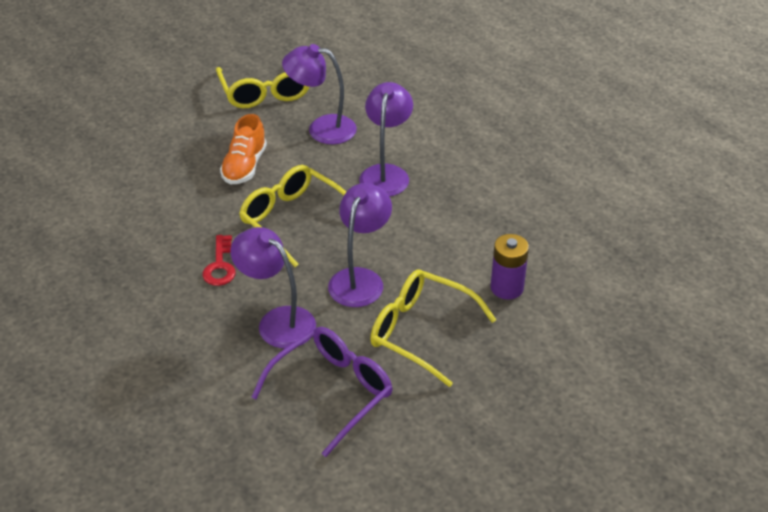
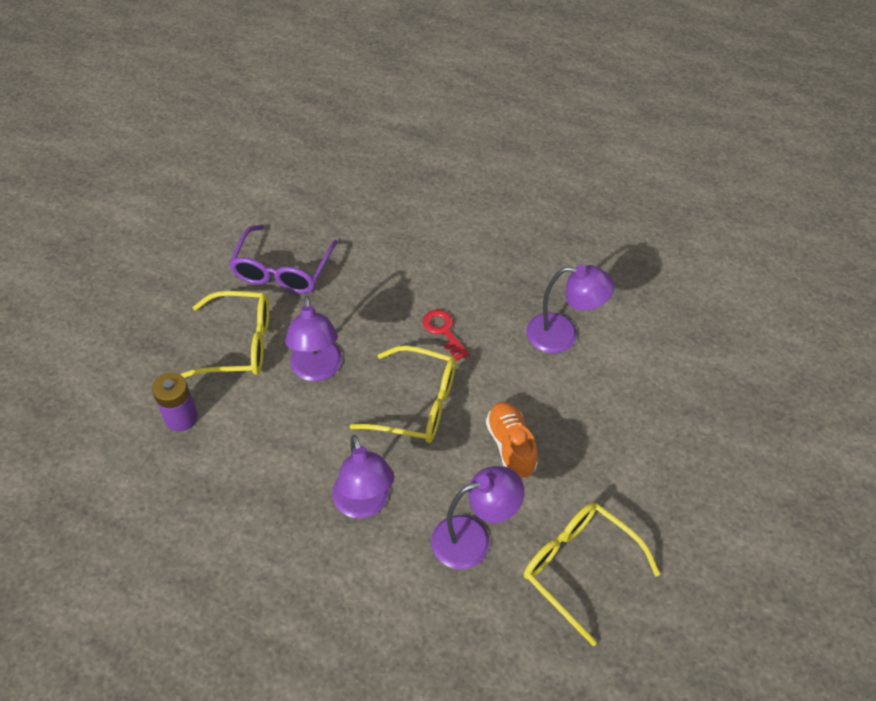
camera: 150 degrees right, 10 degrees up
(277, 321) = (360, 305): purple lamp -> purple lamp (563, 335)

